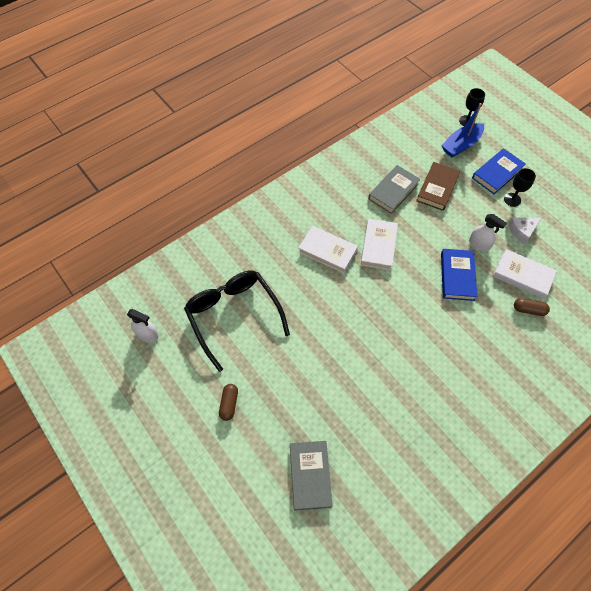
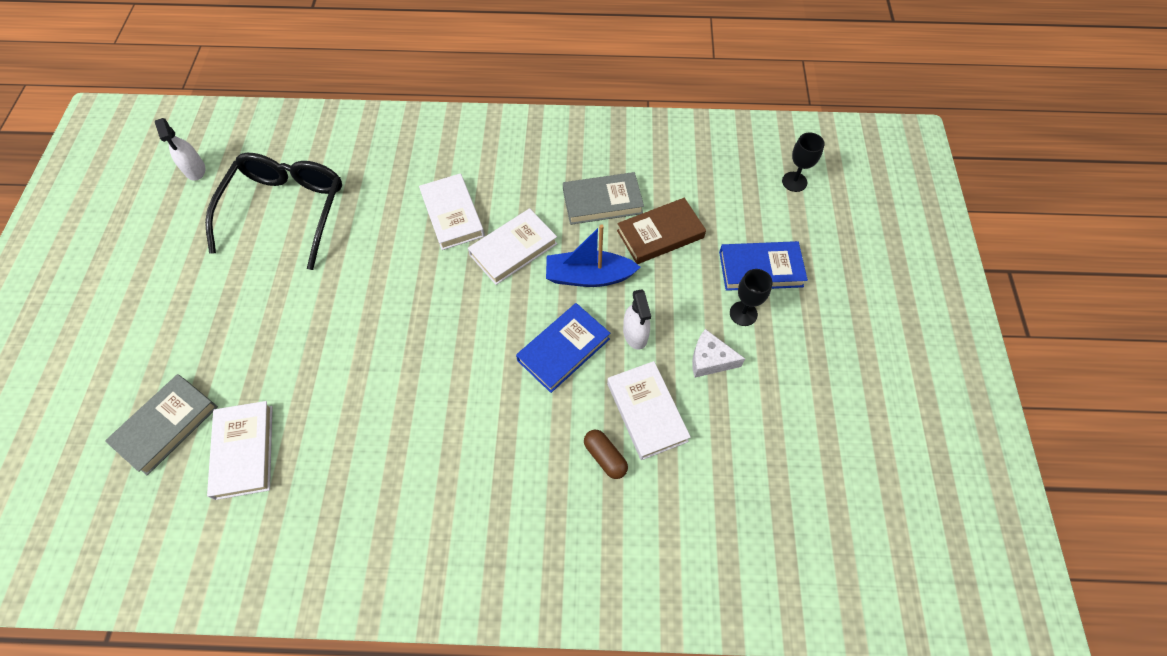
camera: 40 degrees right, 0 degrees up
(229, 404) = (183, 292): brown capsule -> none
(367, 451) = (244, 451): none -> white book
(461, 145) = (752, 205): blue boat -> blue boat (589, 276)

